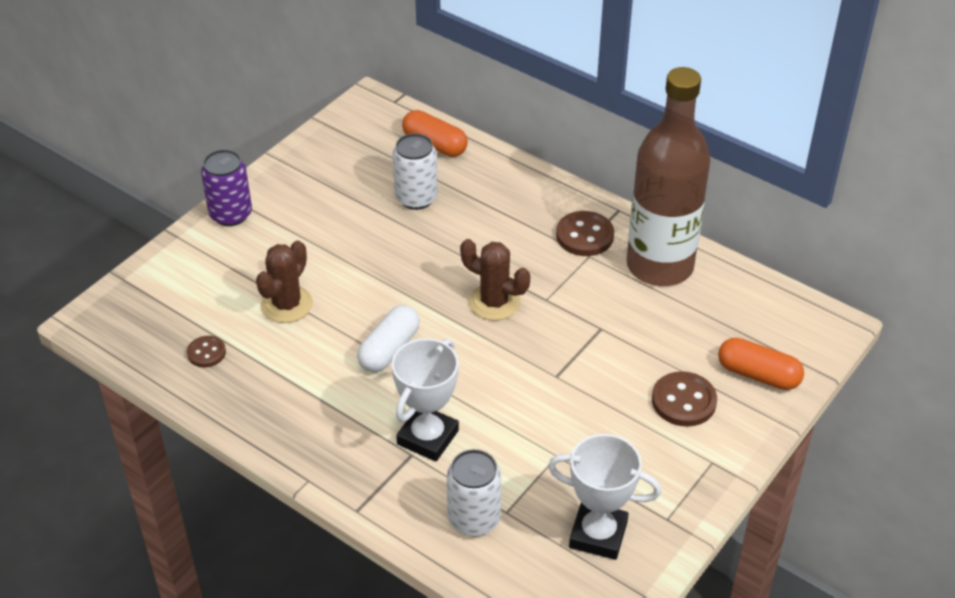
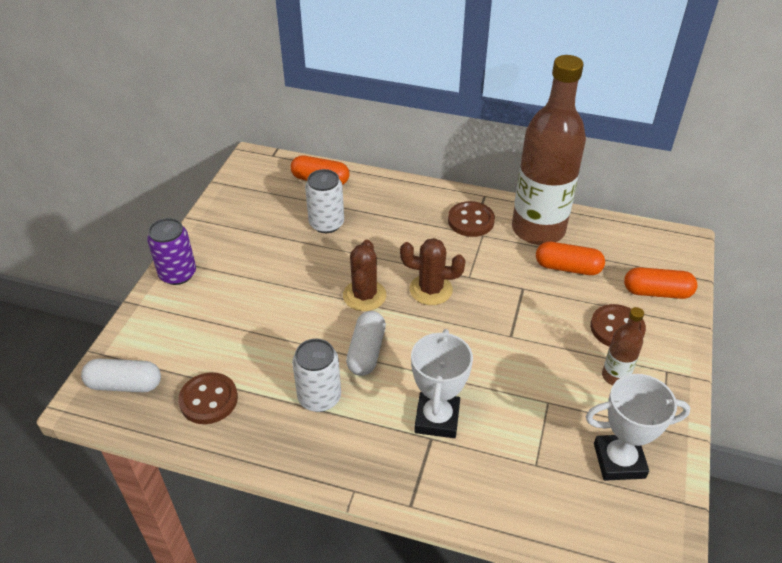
camera: 20 degrees left, 0 degrees up
(132, 315) = (125, 384): none -> white capsule
(206, 353) = (208, 400): brown button -> brown button, size x1.63
(287, 305) = (261, 337): brown cactus -> brown cactus (364, 295)
(474, 519) = (513, 480): white can -> white can (319, 397)
(648, 450) = (615, 376): none -> brown bottle
(668, 319) = (567, 268): none -> orange capsule

